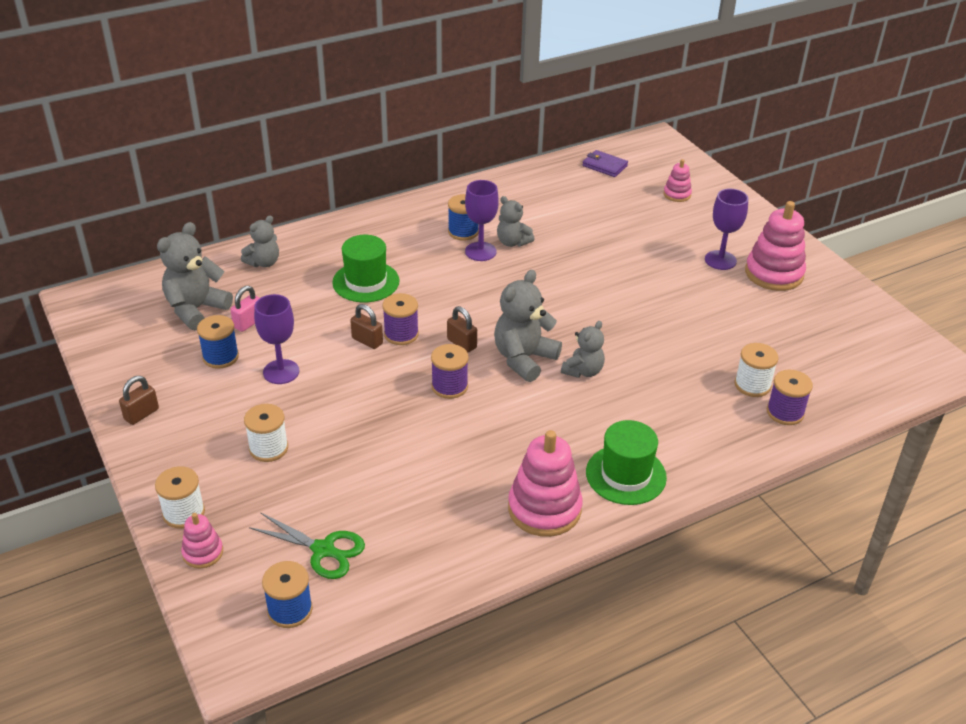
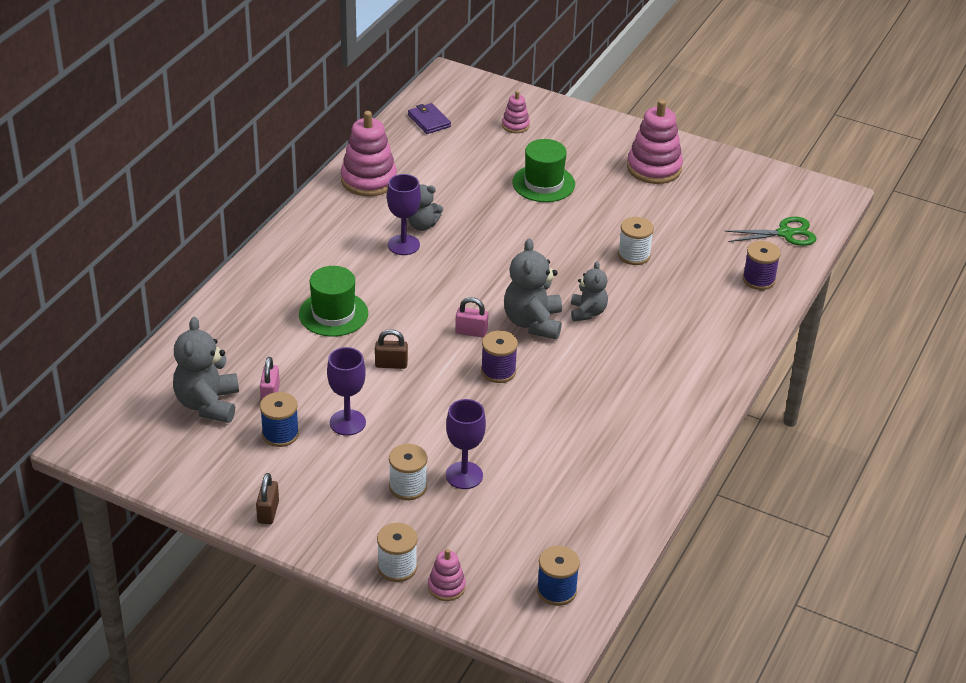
camera: 35 degrees left, 0 degrees up
(263, 262) = (220, 335): grey teddy bear -> none
(323, 550) = (535, 538): green scissors -> green scissors (785, 233)
(401, 334) = (413, 346): purple spool -> none
(461, 343) = (471, 332): brown padlock -> pink padlock
(463, 232) = (369, 233): blue spool -> none
(544, 509) = (661, 430): pink stacking toy -> pink stacking toy (368, 180)
(604, 166) = (429, 121): purple wallet -> purple wallet turned 60 degrees clockwise
(625, 475) = (693, 378): green hat -> green hat (543, 183)
(720, 260) = (604, 173): purple goblet -> purple goblet (464, 475)
(752, 385) = (718, 268): white spool -> white spool (634, 255)

